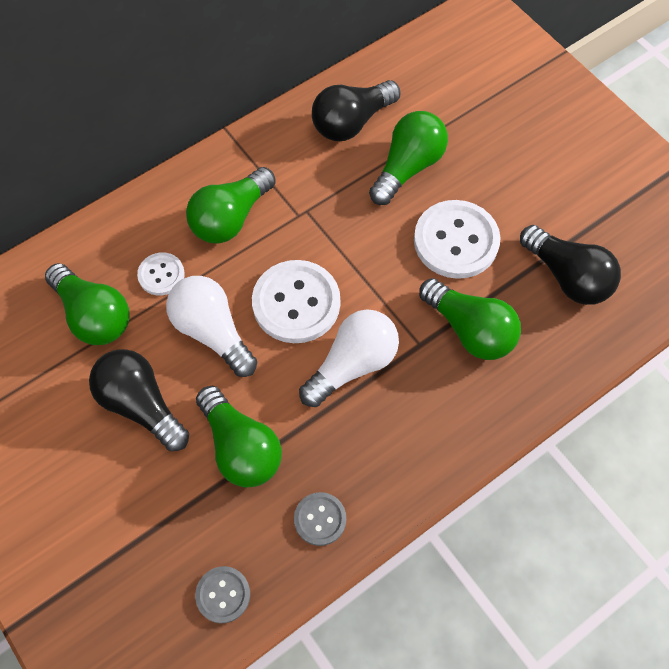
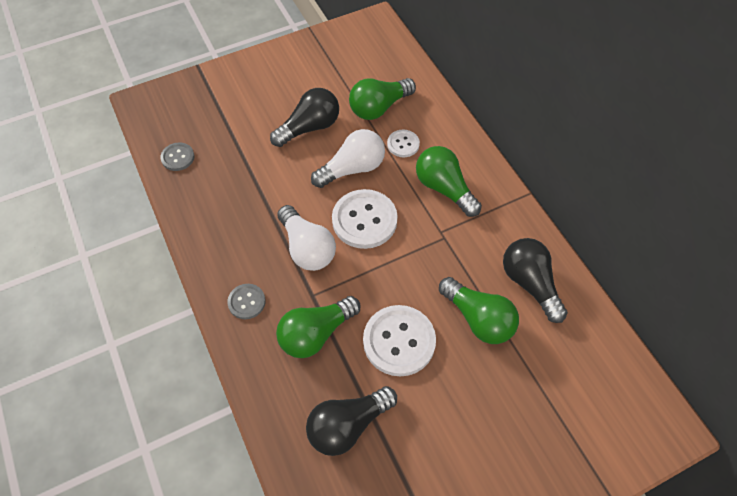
camera: 100 degrees right, 5 degrees down
(240, 447) = (266, 176): green light bulb -> none
(320, 519) = (204, 212): grey button -> grey button (246, 302)

